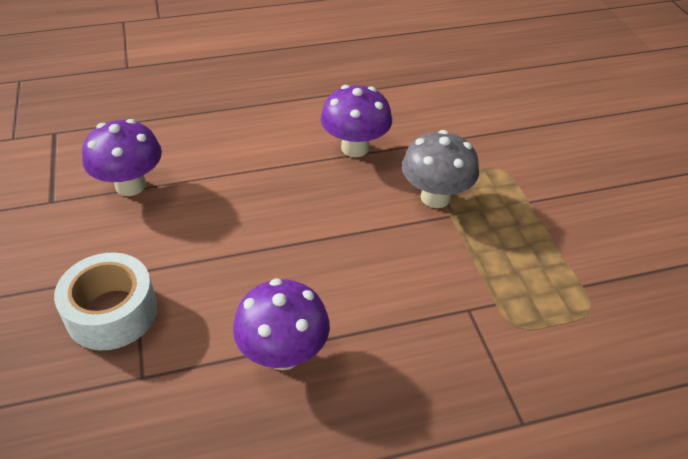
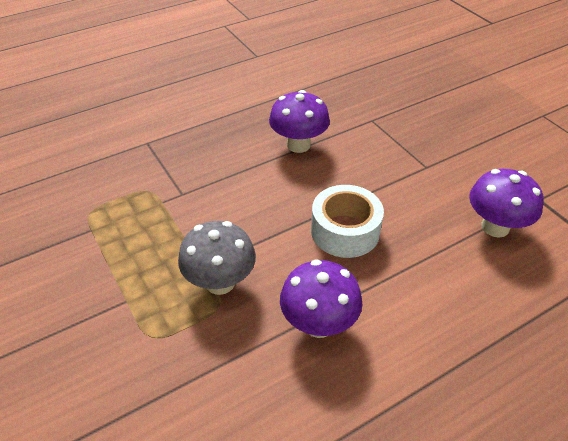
camera: 165 degrees right, 0 degrees up
(112, 312) = (418, 143): white tape -> white tape (345, 231)

